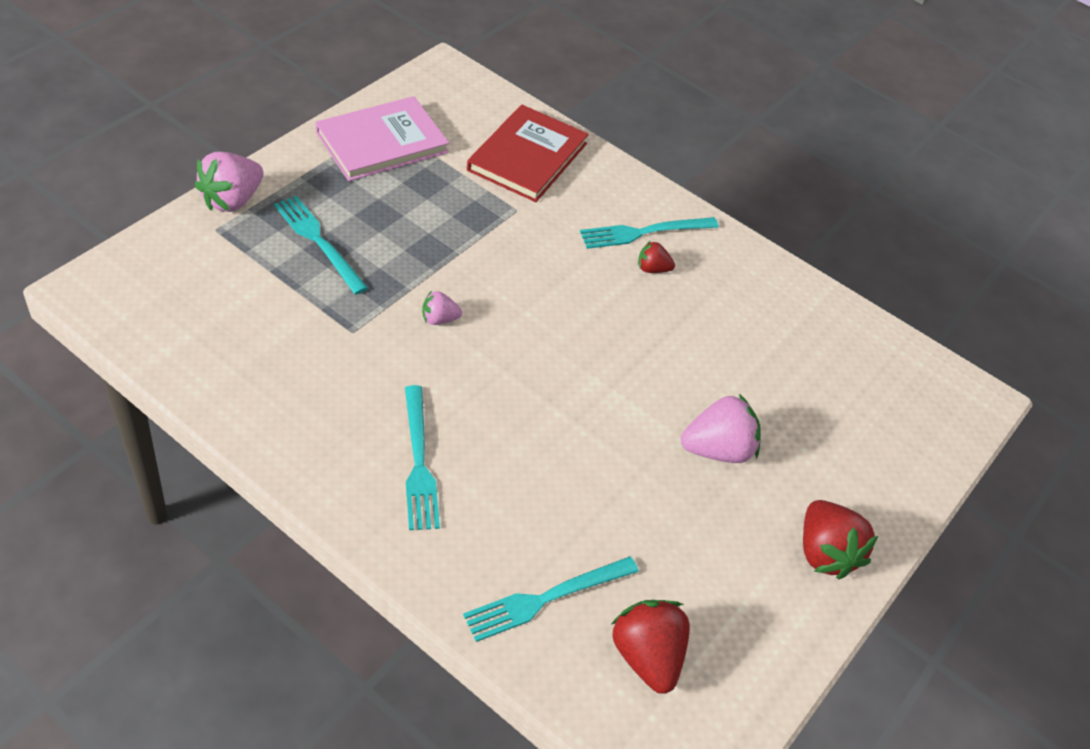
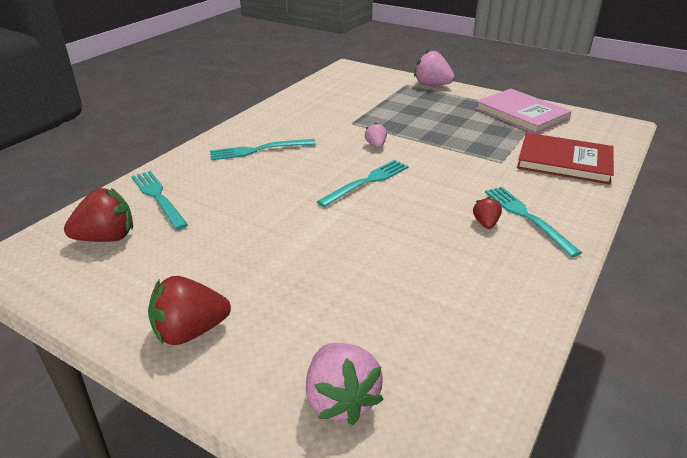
camera: 90 degrees right, 15 degrees down
(318, 241) = (417, 107): turquoise fork -> turquoise fork (367, 182)
(718, 449) = (296, 265): pink strawberry -> pink strawberry (341, 400)

